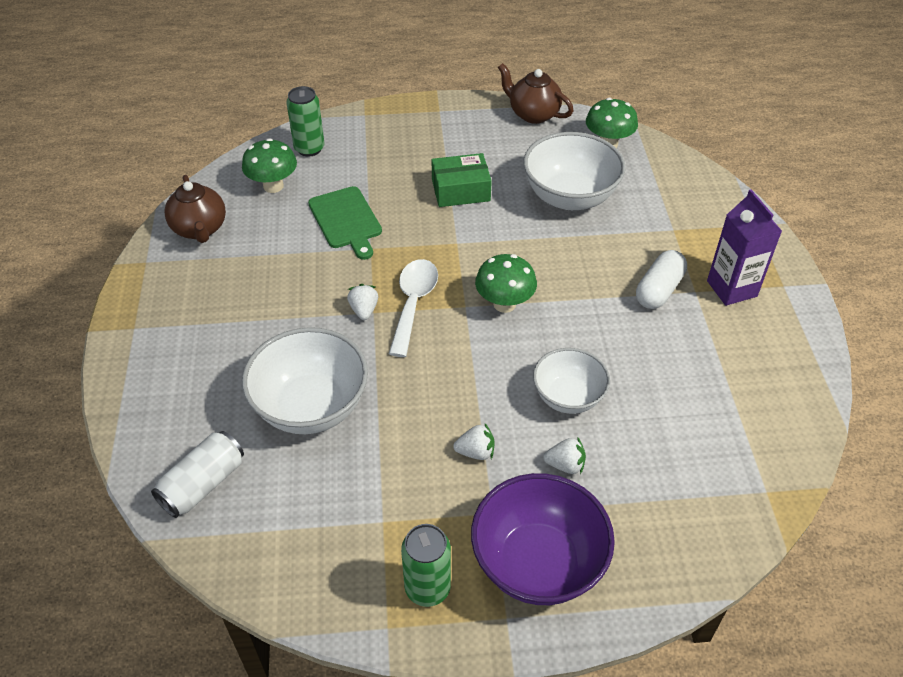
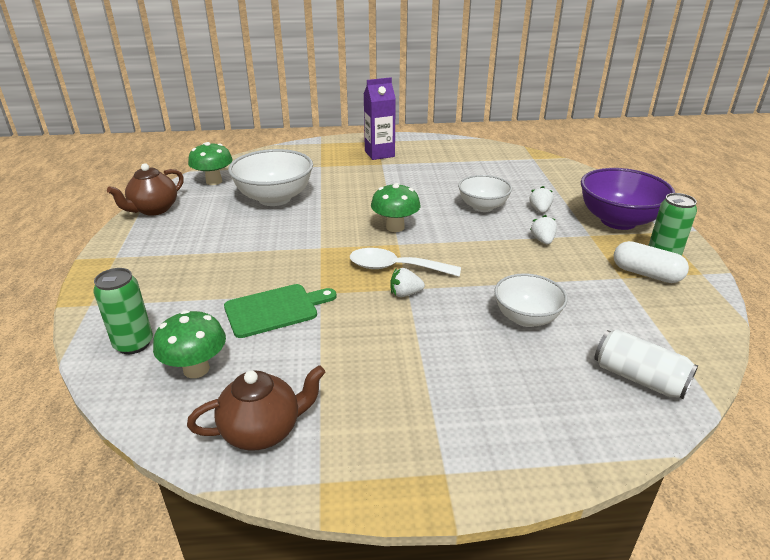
camera: 90 degrees left, 15 degrees down
(311, 407) = (526, 318): white bowl -> white bowl, size x0.63
(460, 190) = (249, 245): green box -> none
(658, 290) = (380, 174): white capsule -> white capsule (646, 274)

